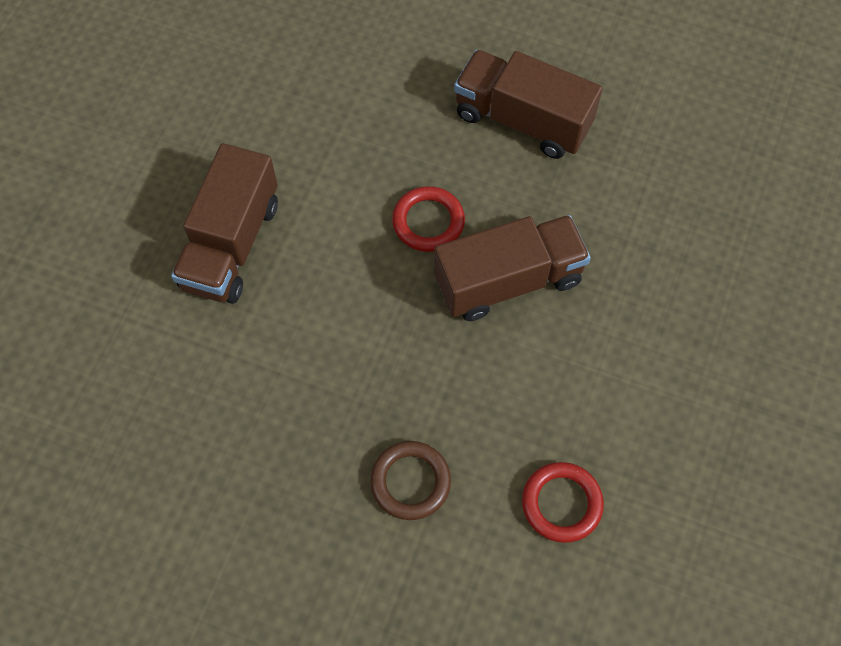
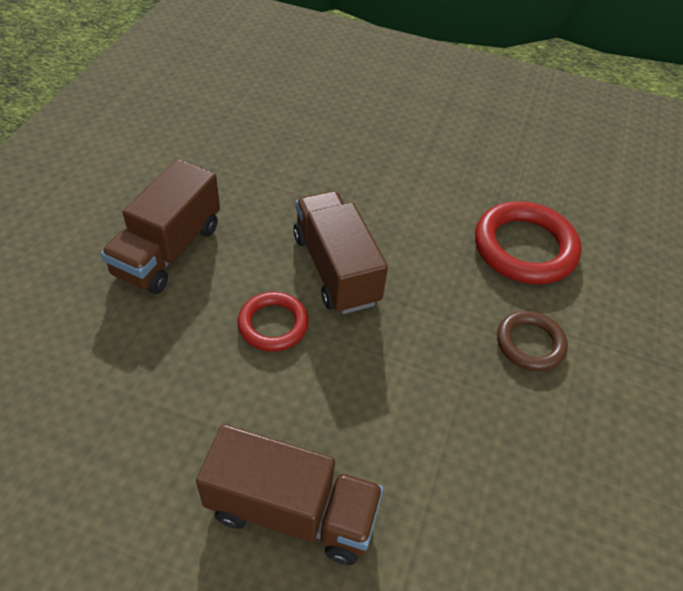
camera: 95 degrees left, 15 degrees down
(561, 503) = (524, 248): red ring -> red ring, size x1.69

